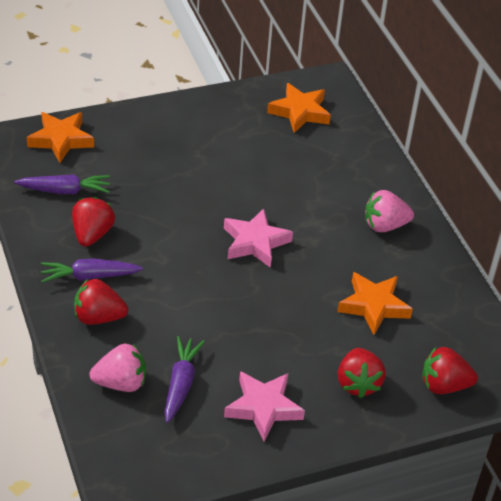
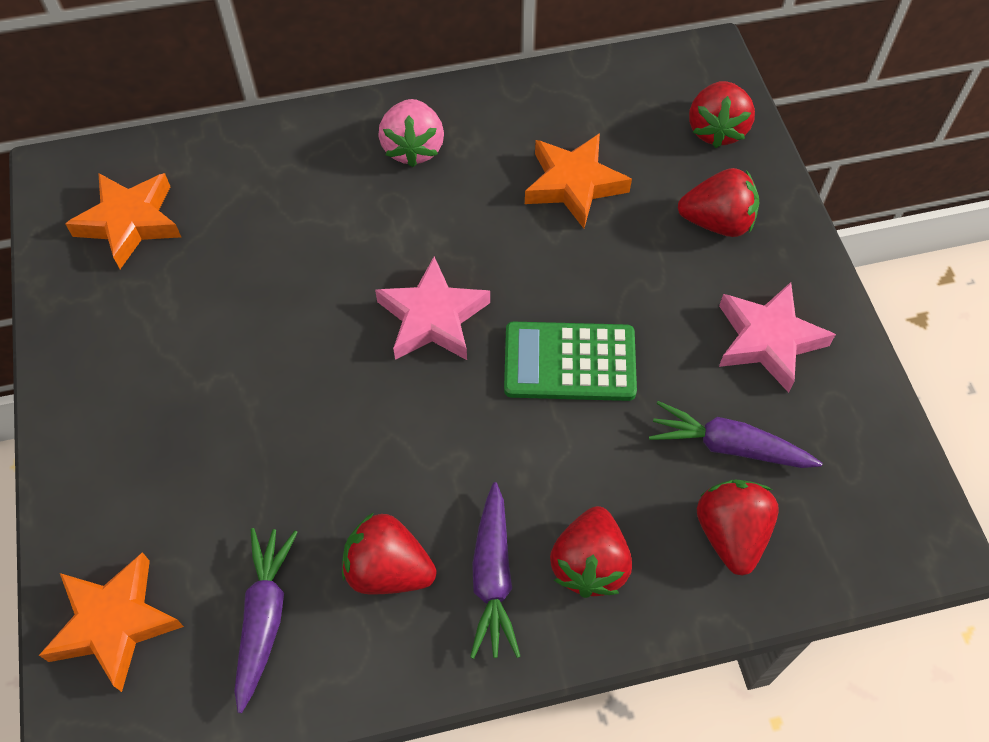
camera: 80 degrees left, 15 degrees up
(121, 383) = (730, 534): pink strawberry -> red strawberry
(232, 306) = (569, 362): none -> green calculator

